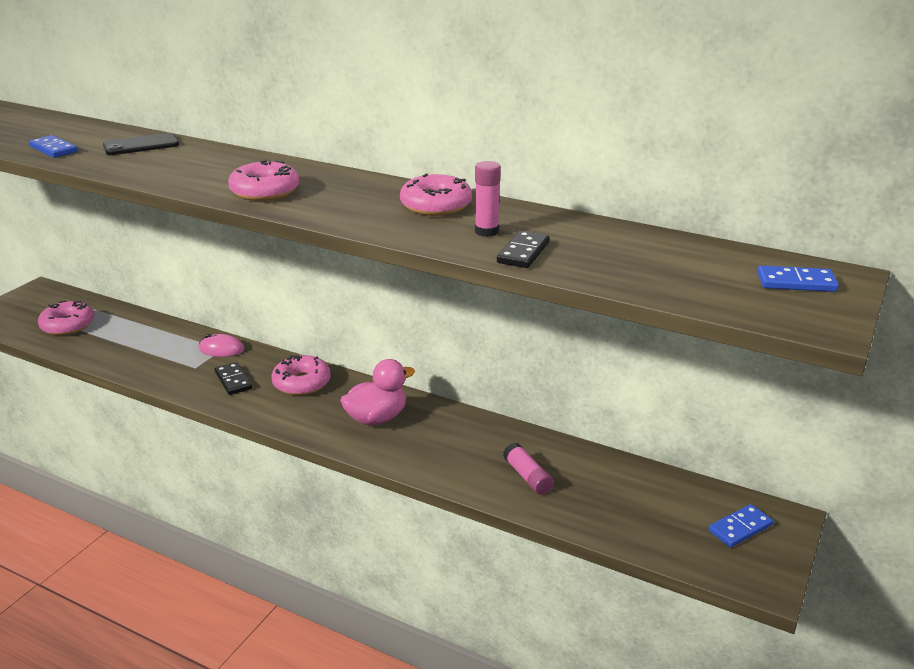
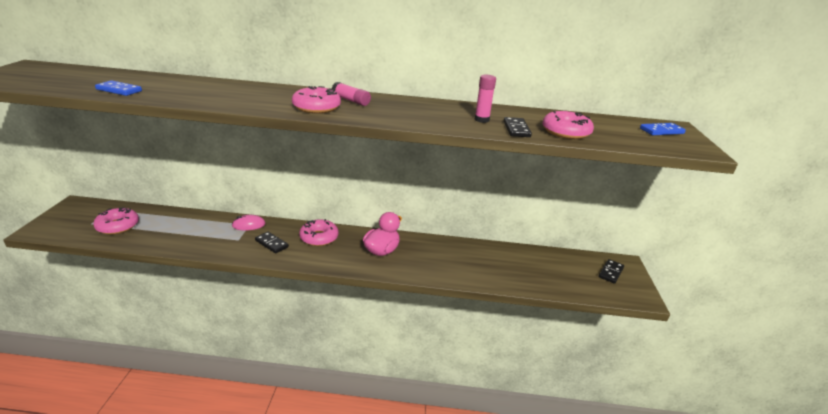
camera: 25 degrees left, 0 degrees up
(141, 145) = (189, 84): black phone -> none
(436, 205) = (434, 108): pink donut -> pink donut (566, 132)
(527, 476) = (491, 268): pink glue stick -> pink glue stick (351, 100)
(740, 528) = (611, 272): blue domino -> black domino

